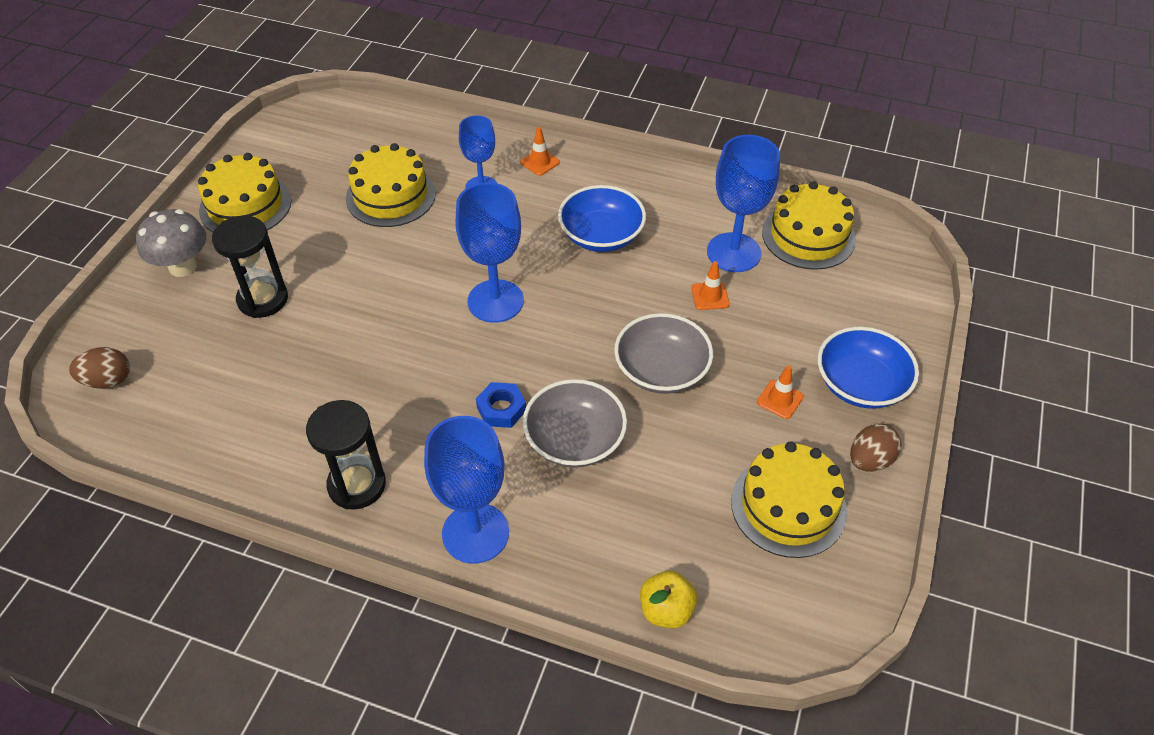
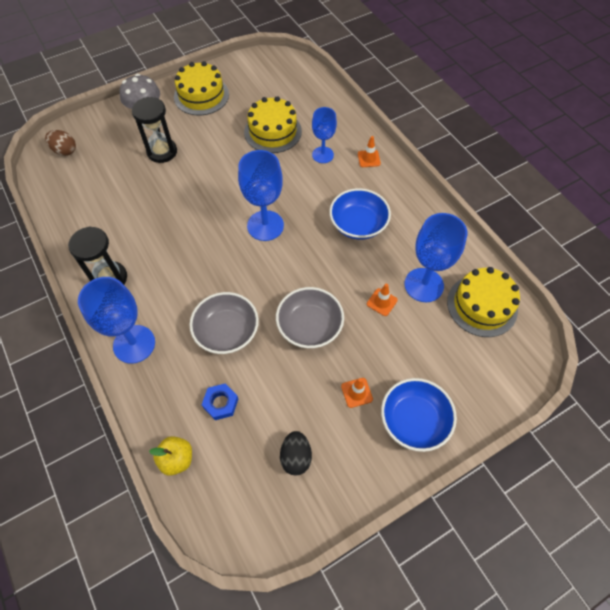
camera: 40 degrees right, 10 degrees up
(501, 409) = (209, 288): blue nut -> blue nut (221, 403)
(788, 506) = (296, 457): yellow cake -> black egg
(869, 460) = (370, 469): brown egg -> none

